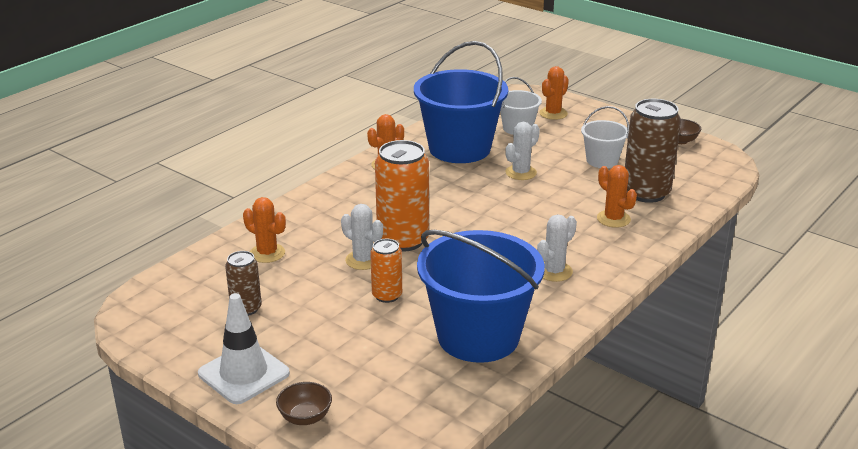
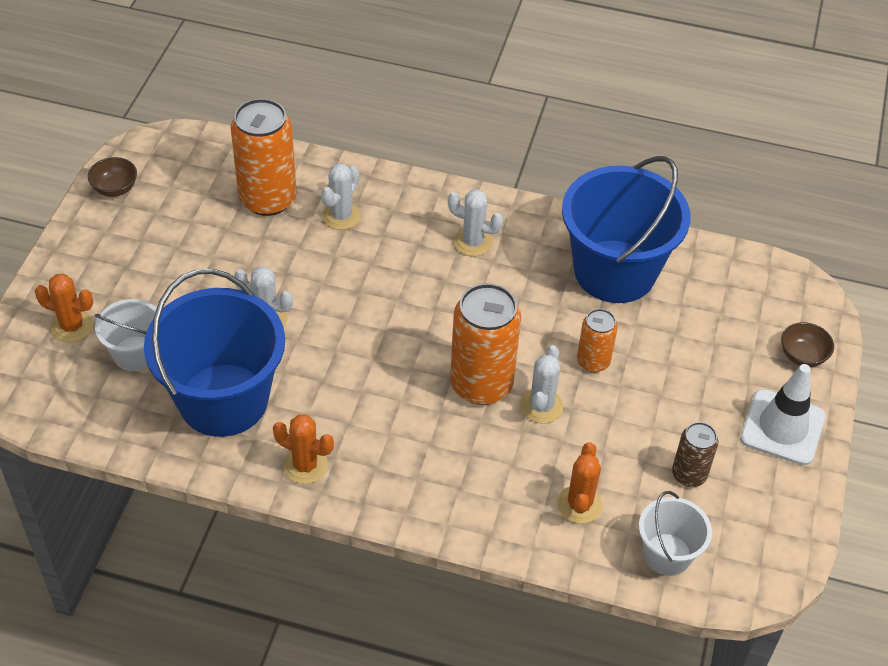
camera: 115 degrees left, 20 degrees up
(602, 160) = (200, 250): white bucket -> white bucket (667, 554)
(613, 219) = (341, 216): orange cactus -> white cactus
(646, 193) = (268, 199): brown can -> orange can

